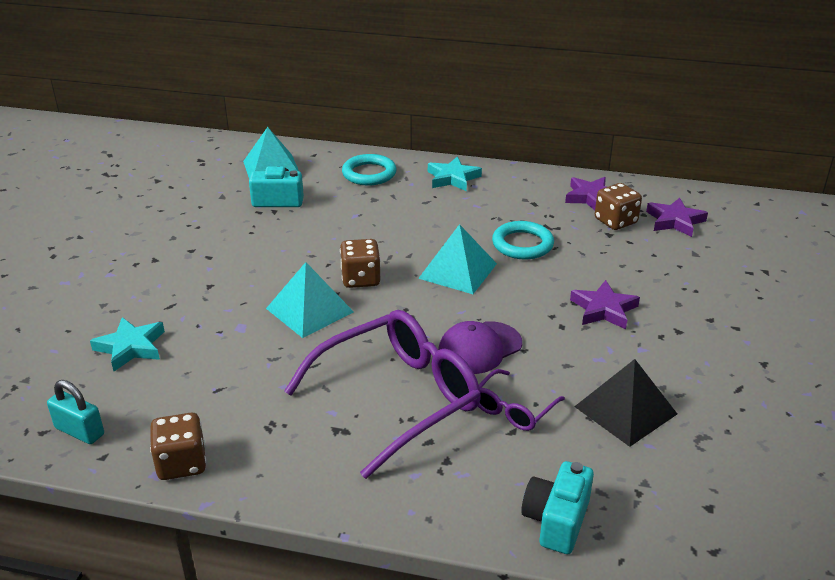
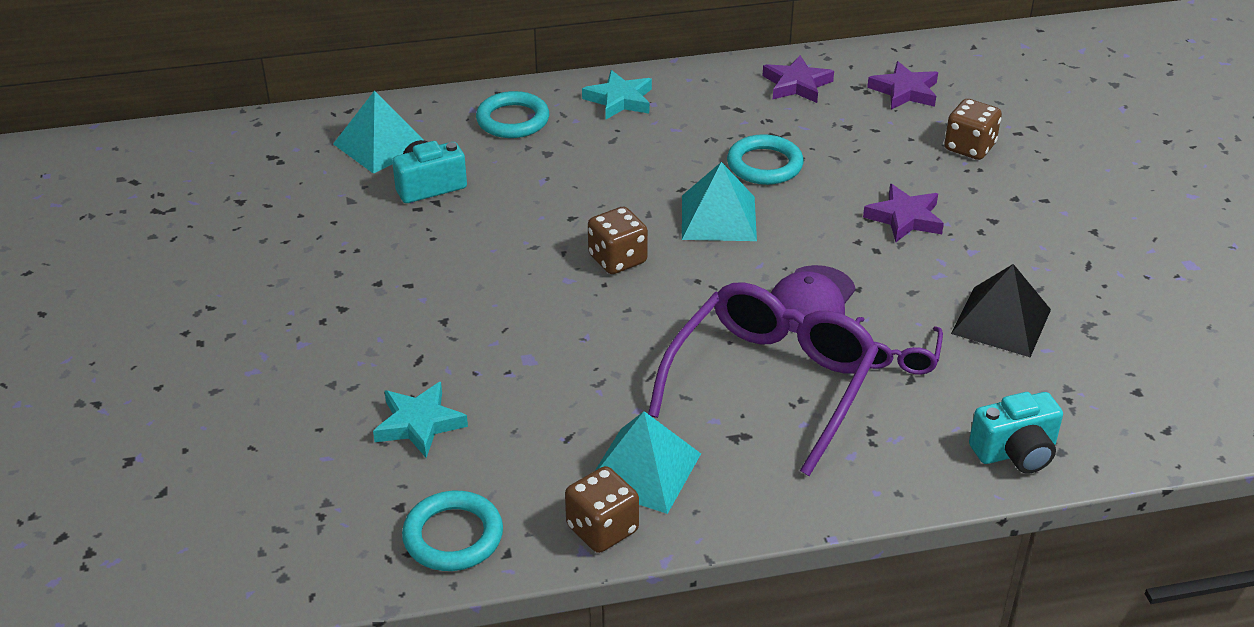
camera: 25 degrees left, 5 degrees up
(80, 431) = (453, 536): turquoise padlock -> turquoise ring
(309, 310) = (590, 314): turquoise pyramid -> turquoise pyramid (643, 470)
(556, 521) = (1015, 452): turquoise camera -> turquoise camera turned 105 degrees counterclockwise
(615, 221) = (843, 108): brown dice -> brown dice (969, 147)

